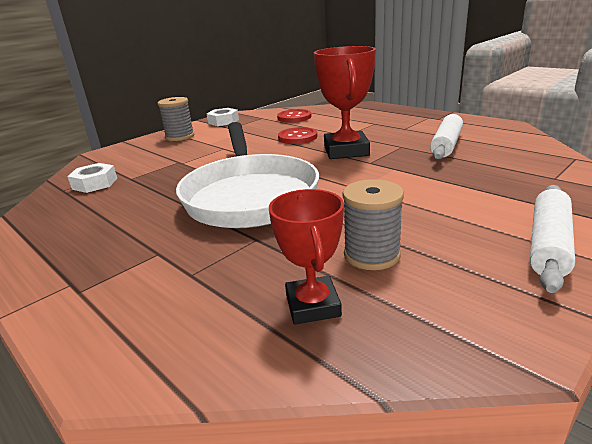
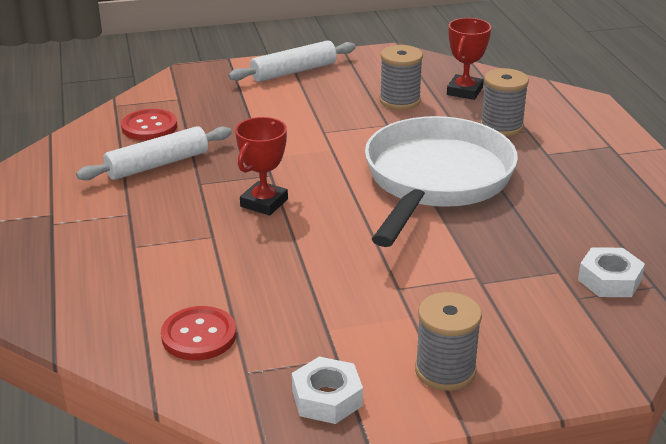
camera: 150 degrees left, 5 degrees up
(224, 267) = (501, 126): none -> grey spool
(297, 137) = (275, 263): red button -> red button (149, 127)
(346, 151) = (264, 203): red trophy -> red trophy, size x0.63

